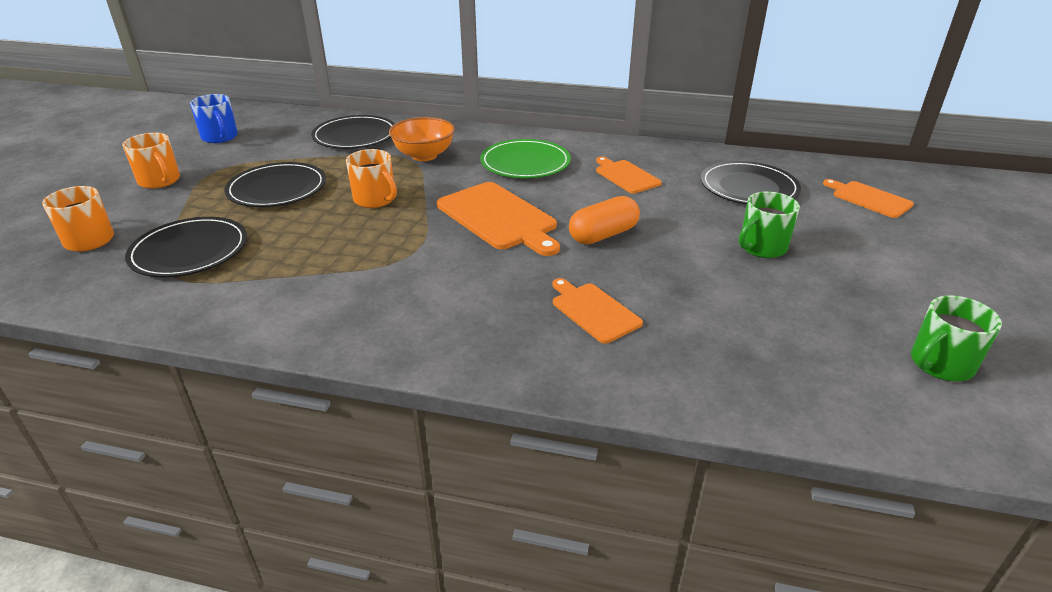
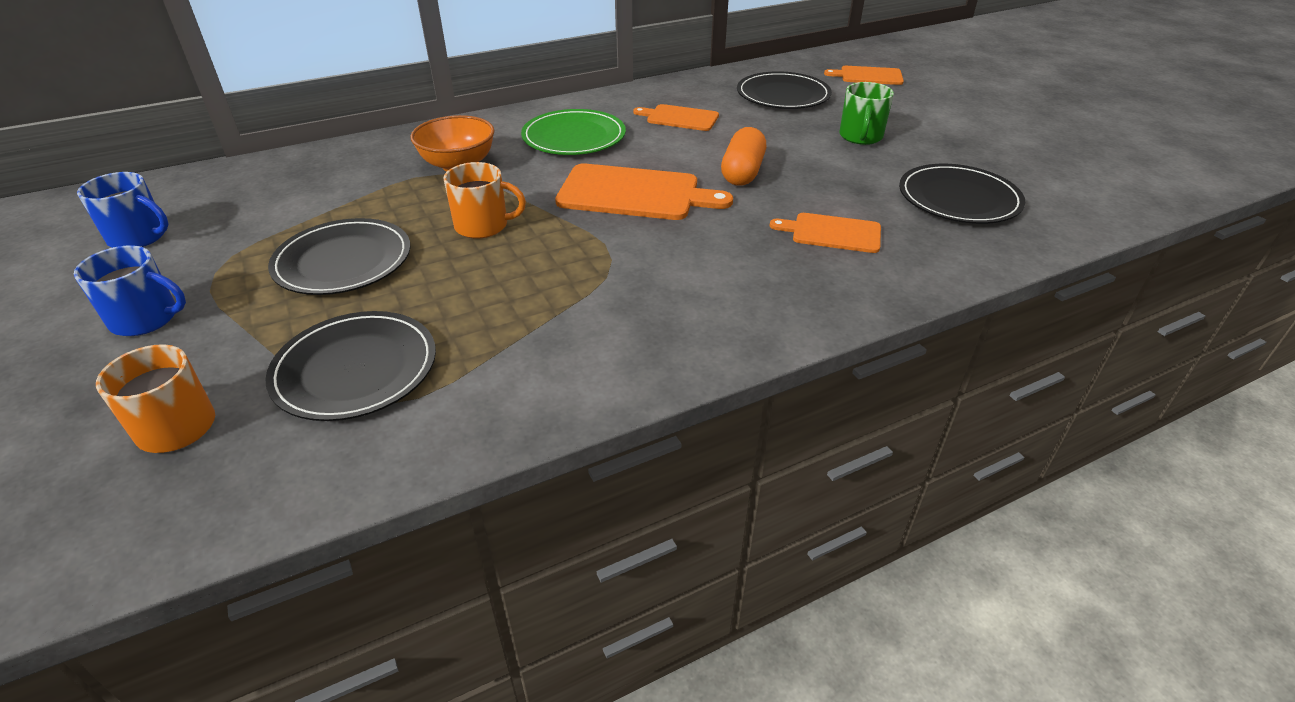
camera: 40 degrees left, 5 degrees up
(160, 181) = (146, 319): orange mug -> blue mug
(355, 136) = (337, 173): black plate -> black plate (958, 198)
(940, 364) = (1060, 169): green mug -> none

